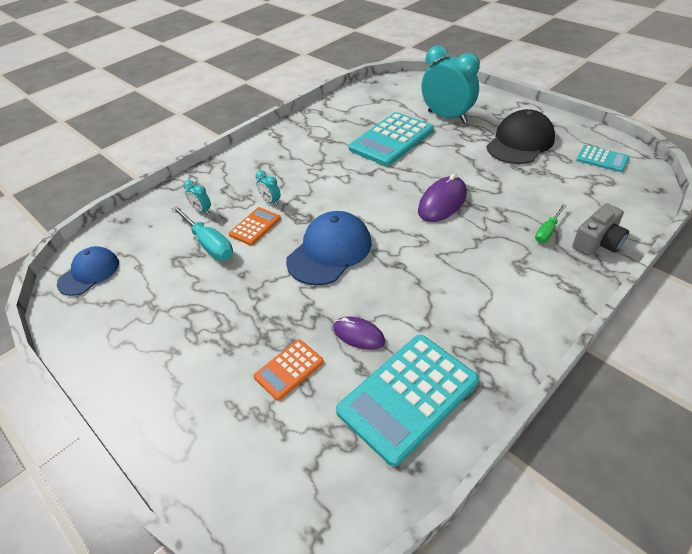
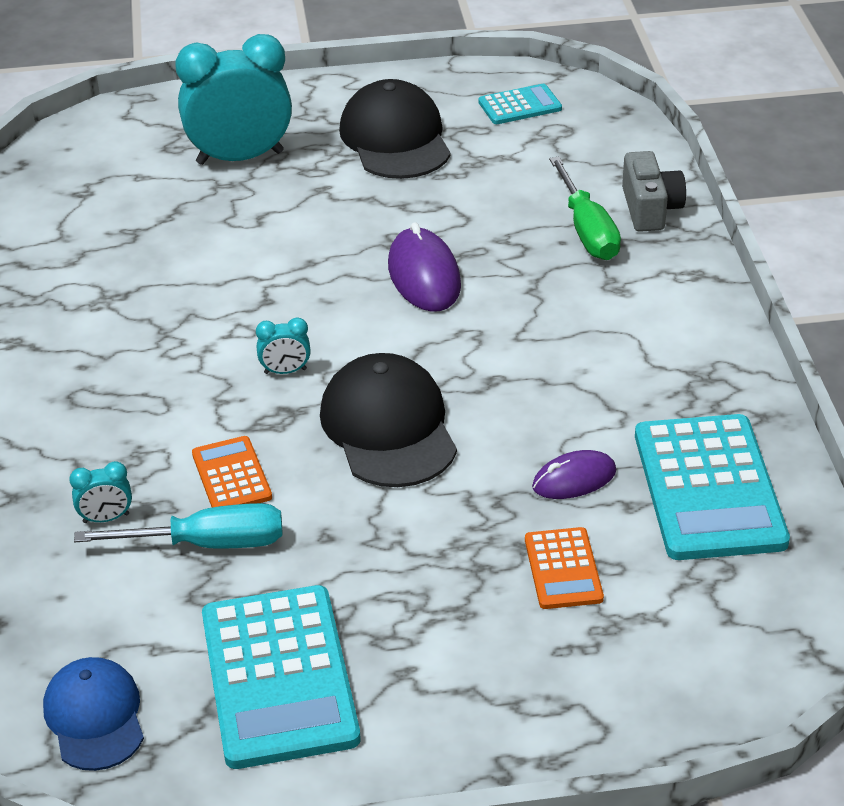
camera: 55 degrees left, 5 degrees down
(270, 201) = (191, 432): turquoise clock -> turquoise clock (285, 371)
(330, 251) = (388, 427): blue cap -> black cap
(391, 140) = (215, 237): turquoise calculator -> turquoise calculator (279, 677)
(547, 231) = (587, 230): green screwdriver -> green screwdriver, size x1.66

